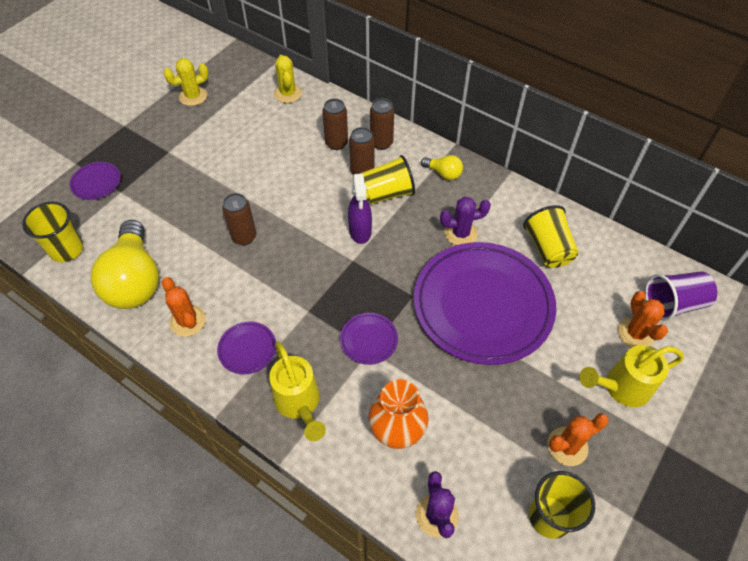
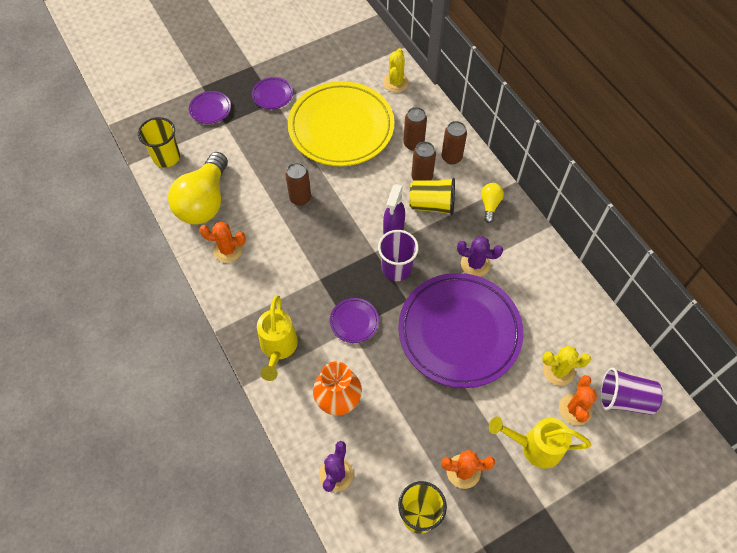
camera: 25 degrees right, 5 degrees up
(188, 321) = (228, 250): orange cactus -> orange cactus turned 75 degrees counterclockwise
(193, 96) = (317, 58): yellow cactus -> yellow cactus (558, 370)
(247, 349) = (260, 290): purple plate -> purple plate (272, 95)
(253, 153) = (341, 128): none -> yellow plate
(384, 268) = (396, 269): none -> purple cup
(443, 173) = (490, 205): yellow light bulb -> yellow light bulb turned 135 degrees counterclockwise
(547, 248) = (542, 307): yellow cup -> none

